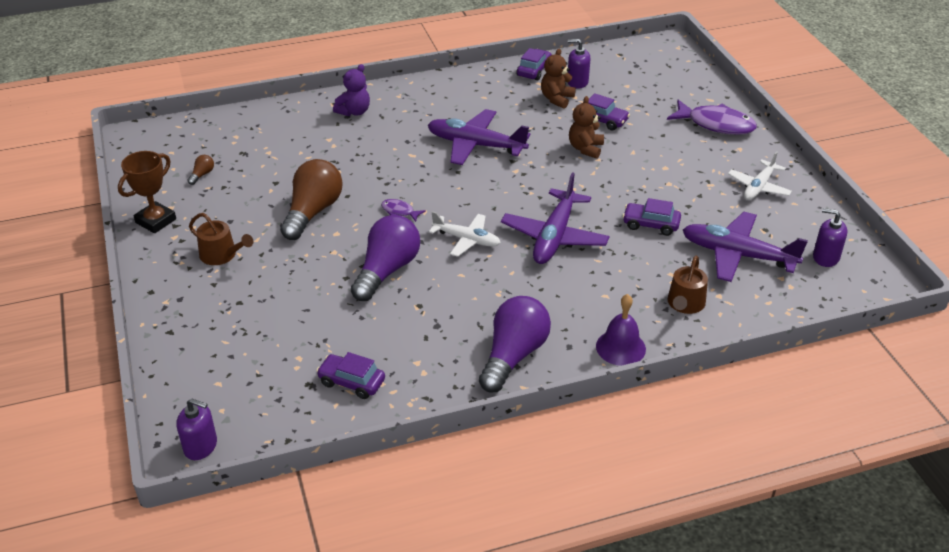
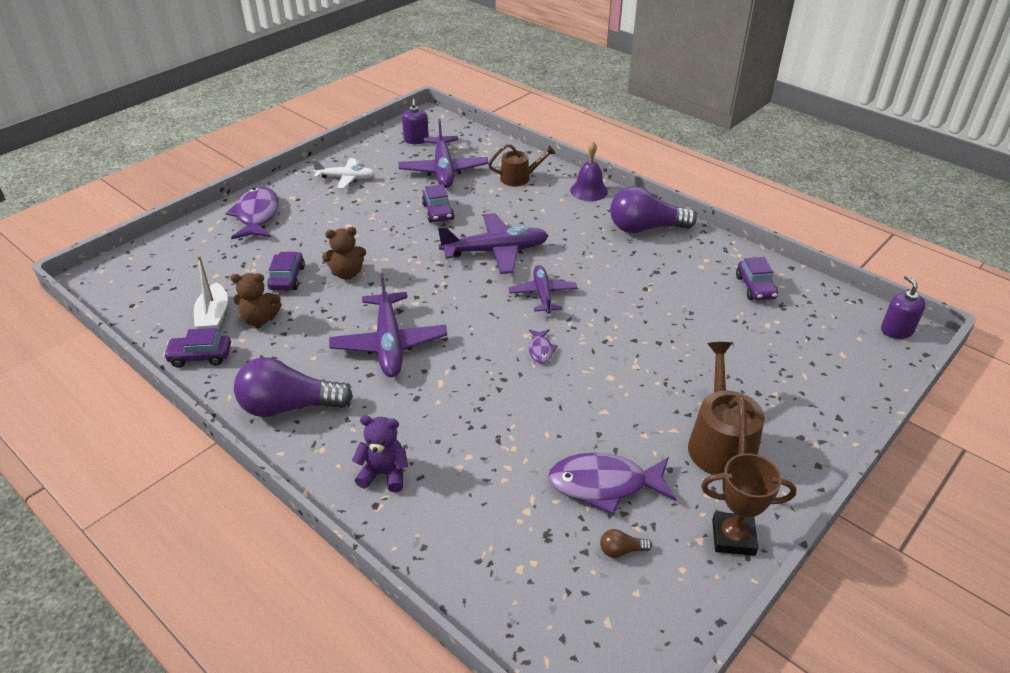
camera: 120 degrees left, 0 degrees up
(221, 255) = (720, 442): brown watering can -> brown watering can, size x1.57
(251, 188) = (604, 485): none -> purple fish
(313, 212) = (596, 410): brown light bulb -> none
(387, 270) = (625, 322): purple light bulb -> purple light bulb (289, 406)
(466, 240) = (542, 294): white plane -> purple plane
(577, 82) = (214, 316): purple soap dispenser -> white boat

